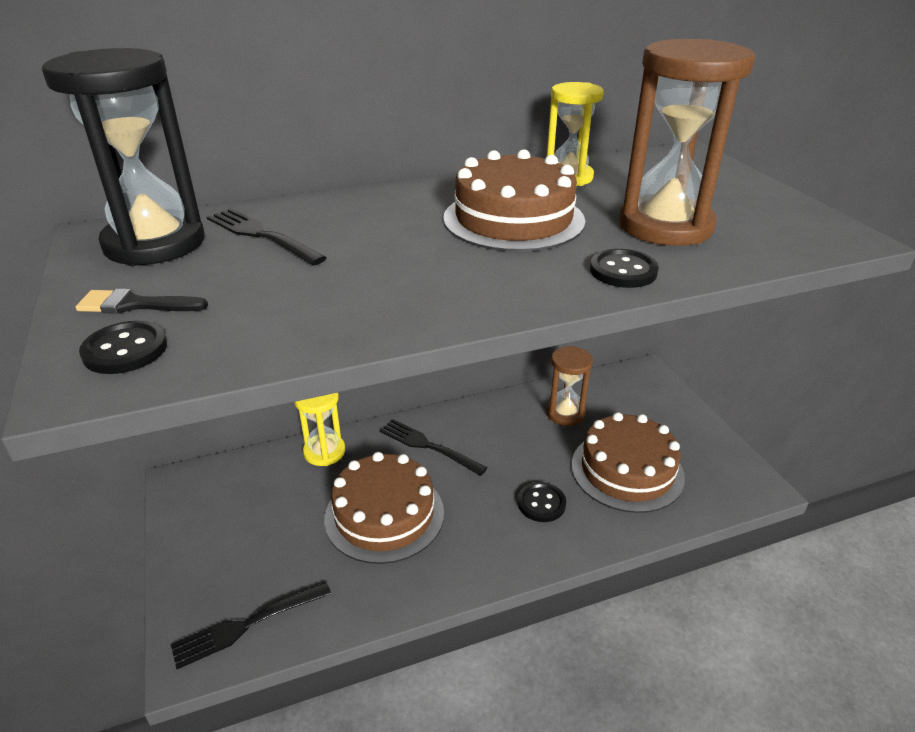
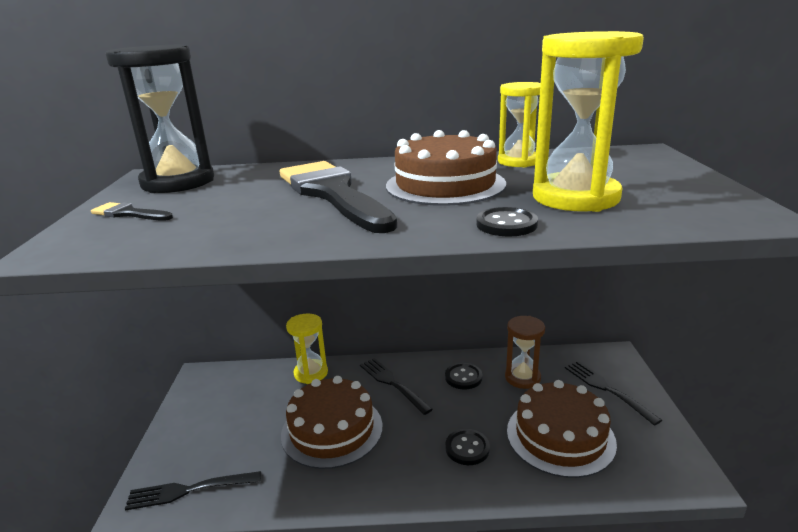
camera: 20 degrees right, 10 degrees down
(125, 350) = (95, 237): black button -> black button (463, 377)
(261, 235) = (249, 182): black fork -> black fork (607, 389)
(390, 245) = (333, 194): none -> black brush
(665, 226) = (575, 197): brown hourglass -> yellow hourglass

